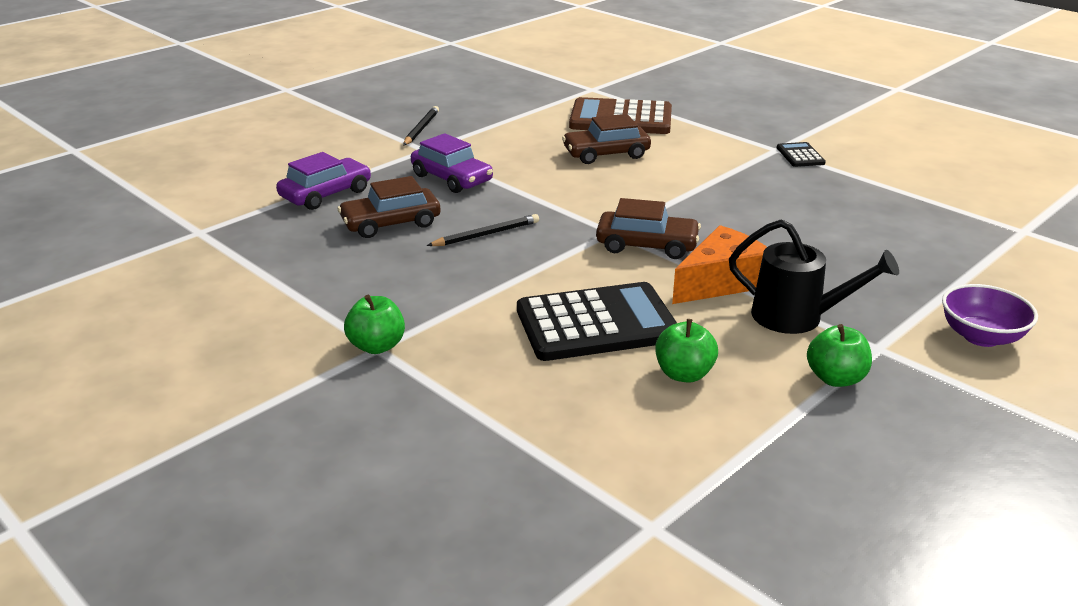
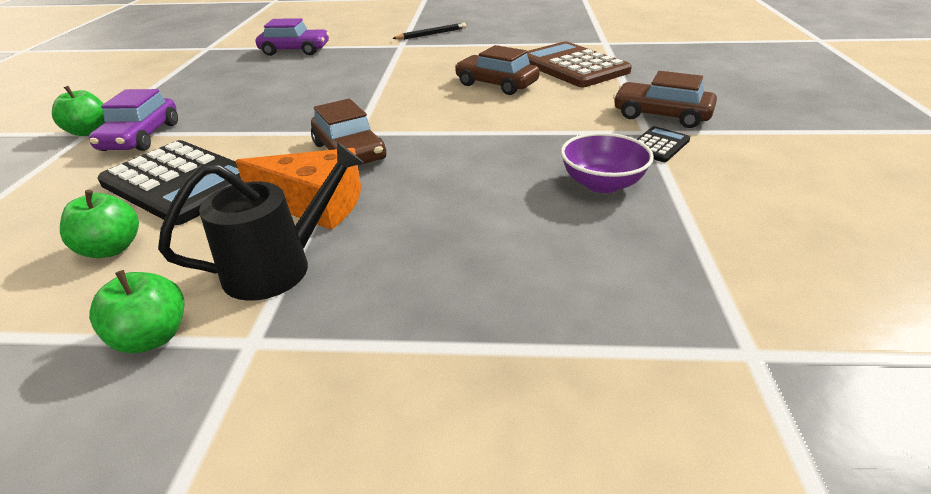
camera: 50 degrees right, 5 degrees up
(391, 223) = (275, 75): brown car -> brown car (661, 115)
(452, 178) = (369, 65): purple car -> purple car (141, 137)
(486, 234) = (294, 101): black pencil -> none
(797, 317) = (279, 266): black watering can -> black watering can turned 105 degrees counterclockwise
(981, 337) = (355, 422): purple bowl -> purple bowl (602, 184)

